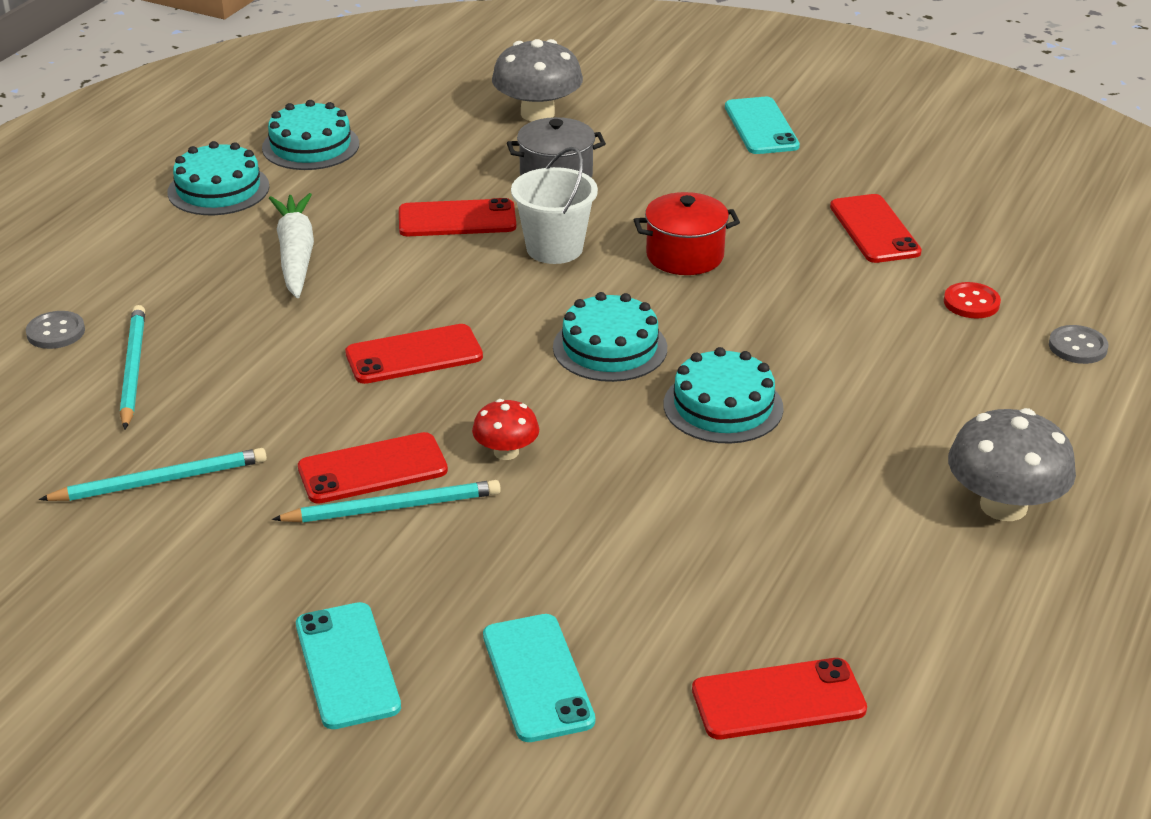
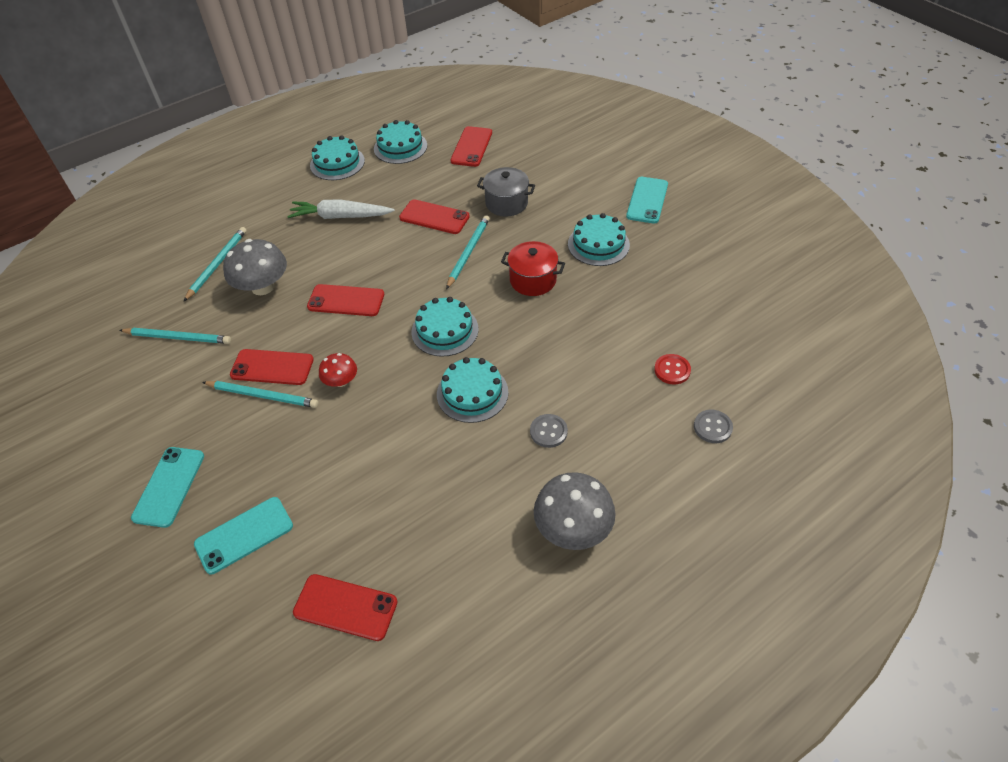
camera: 30 degrees right, 15 degrees up
(56, 332) = (203, 230): grey button -> grey button (548, 431)
(296, 255) = (340, 216): white carrot -> white carrot turned 105 degrees counterclockwise
(537, 113) = (530, 157): grey mushroom -> grey mushroom (263, 287)
(537, 678) = (244, 535): turquoise phone -> turquoise phone turned 45 degrees clockwise
(554, 248) = (468, 253): white bucket -> turquoise pencil
(740, 192) = (598, 244): none -> turquoise cake
(874, 229) = (655, 296): red phone -> red phone (471, 147)

